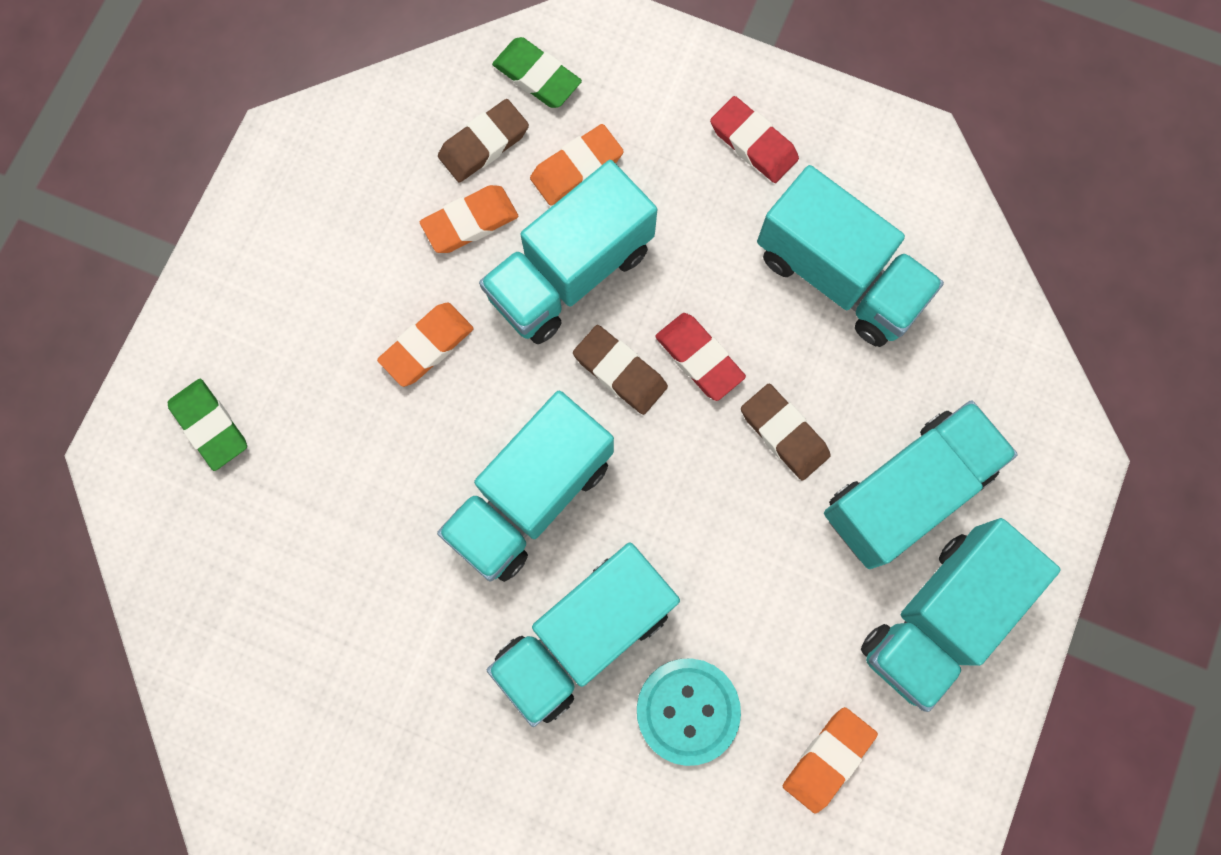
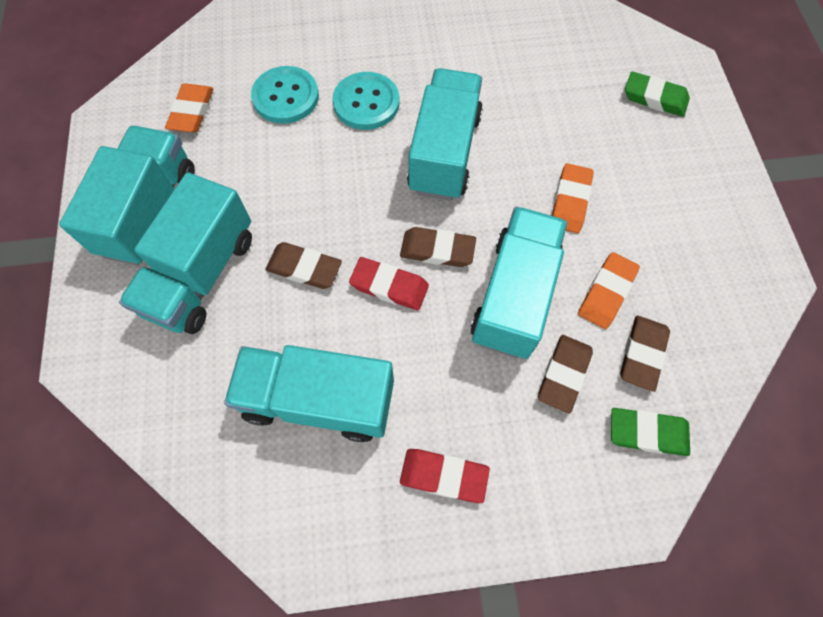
camera: 150 degrees right, 10 degrees down
(576, 168) = (564, 374): orange eraser -> brown eraser
(584, 636) = (366, 103): turquoise truck -> turquoise button

